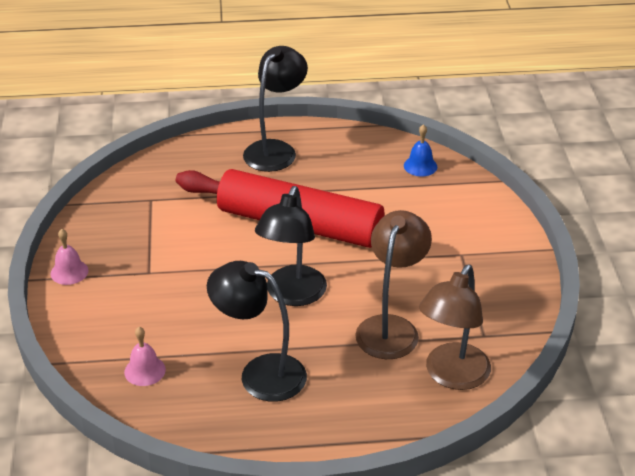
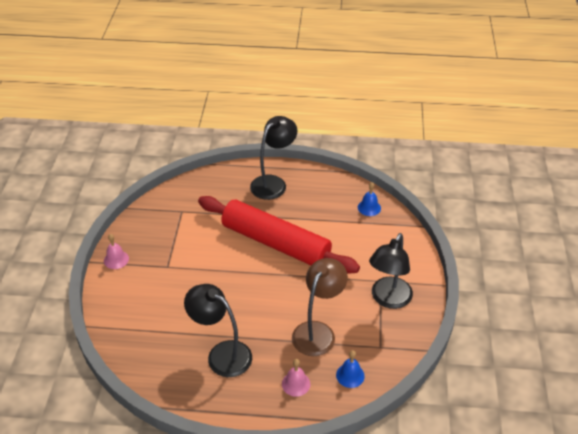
camera: 10 degrees right, 5 degrees up
(145, 370) = (147, 341): pink bell -> pink bell (296, 384)
(292, 295) = (257, 297): black lamp -> black lamp (388, 299)
(452, 376) = (350, 375): brown lamp -> blue bell

